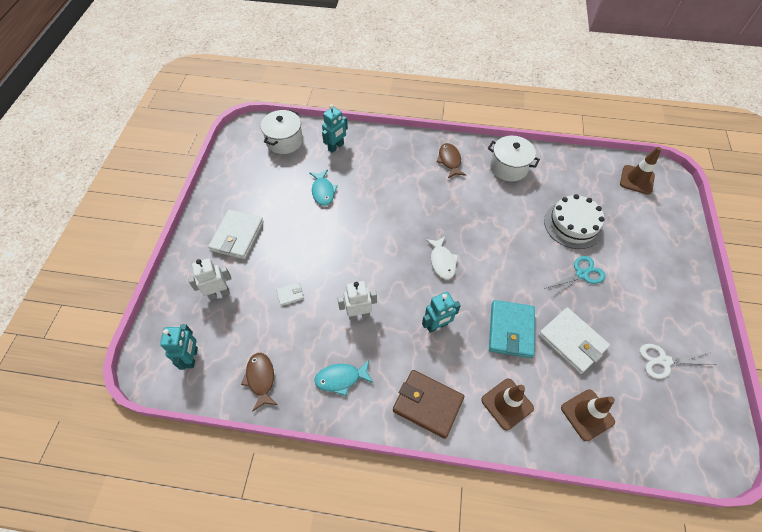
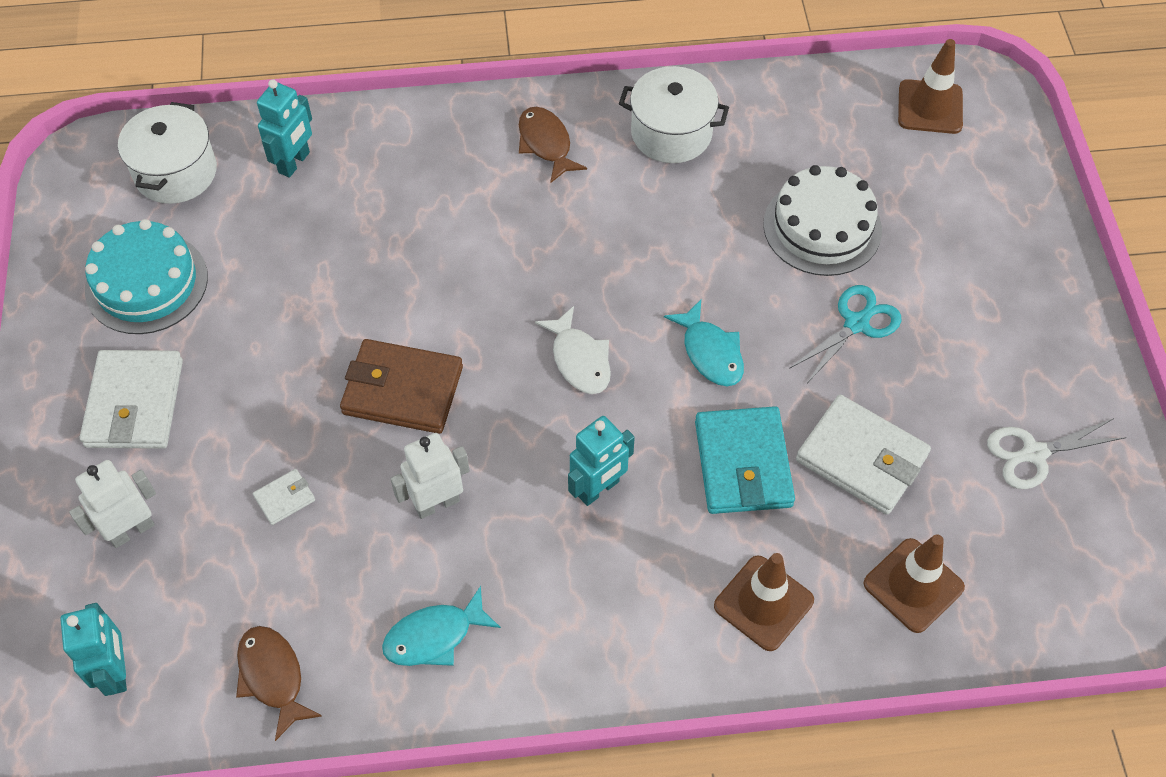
camera: 15 degrees left, 0 degrees up
(258, 185) = (146, 283): none -> turquoise cake
(323, 191) = (293, 267): turquoise fish -> turquoise fish (710, 352)
(427, 404) = (615, 641): brown wallet -> brown wallet (402, 390)

